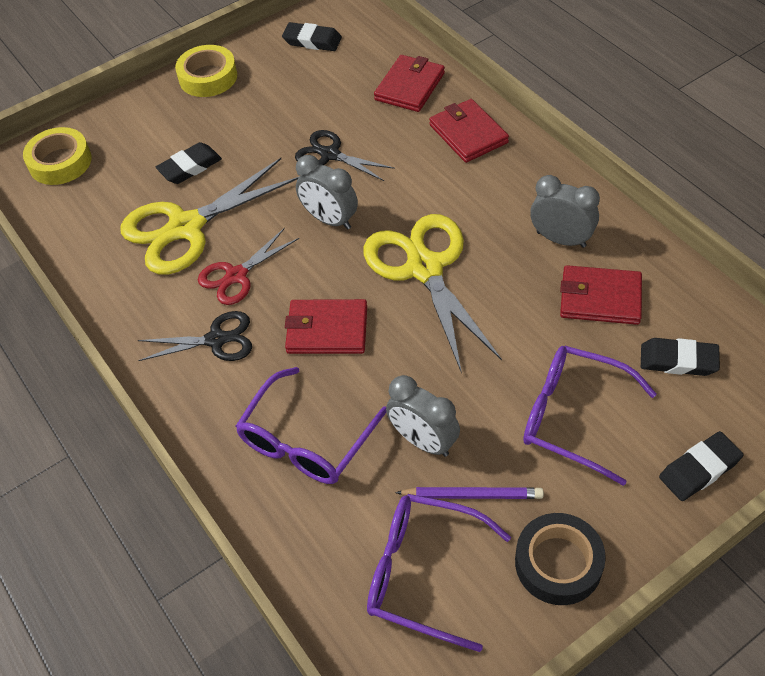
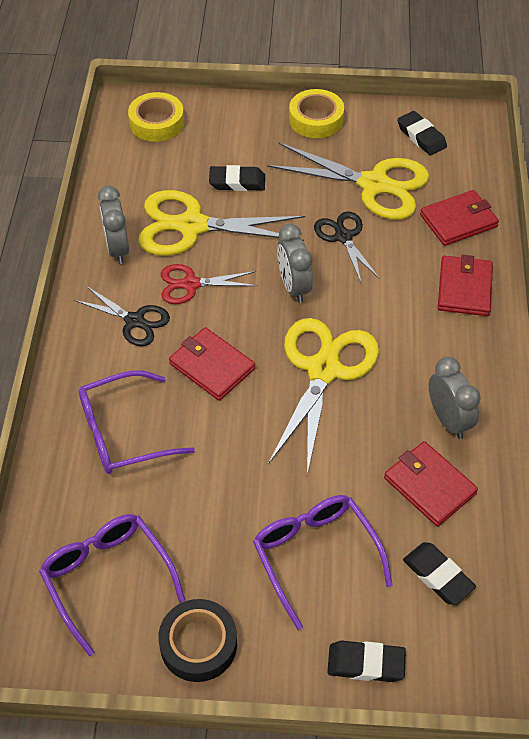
camera: 35 degrees right, 0 degrees up
(313, 99) = (374, 185): none -> yellow scissors
(423, 441) = (196, 492): grey clock -> grey clock (117, 249)
(472, 495) = (190, 553): purple pencil -> none

